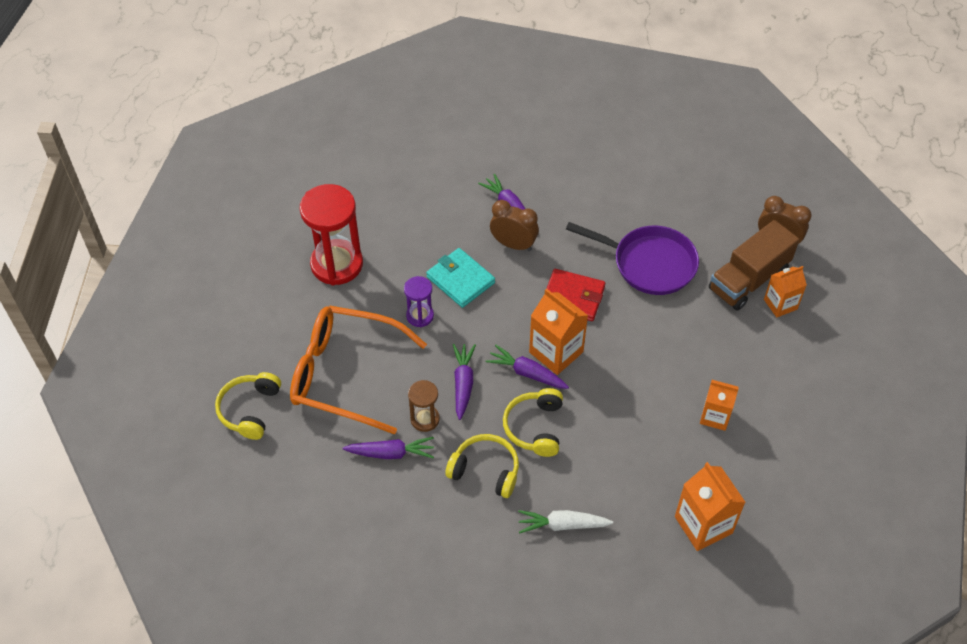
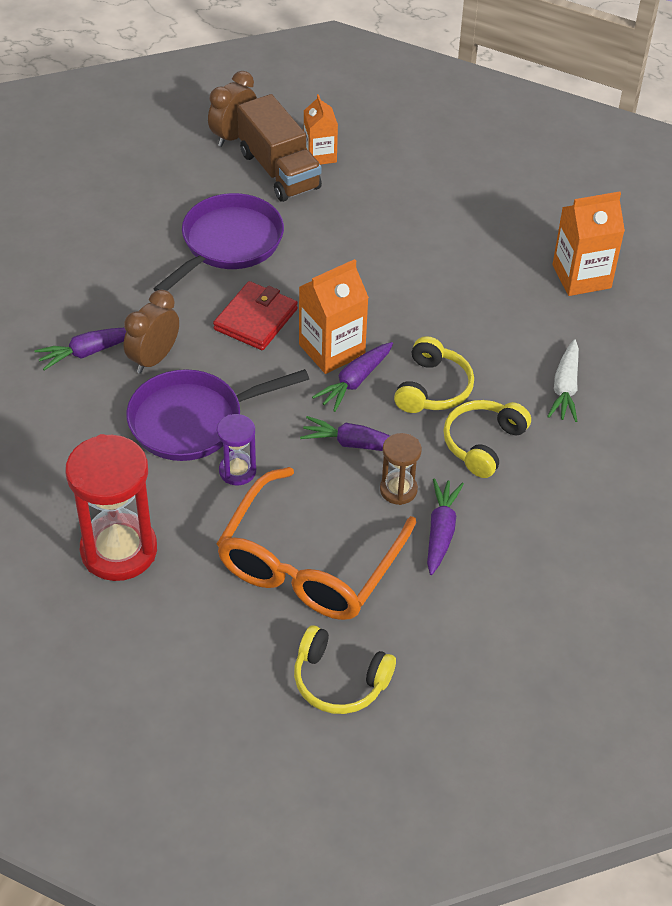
camera: 80 degrees left, 5 degrees down
(460, 280) = (193, 420): turquoise wallet -> purple pan
(535, 427) = (433, 388): yellow headphones -> yellow headphones turned 90 degrees counterclockwise
(715, 416) = (451, 238): orange carton -> none

